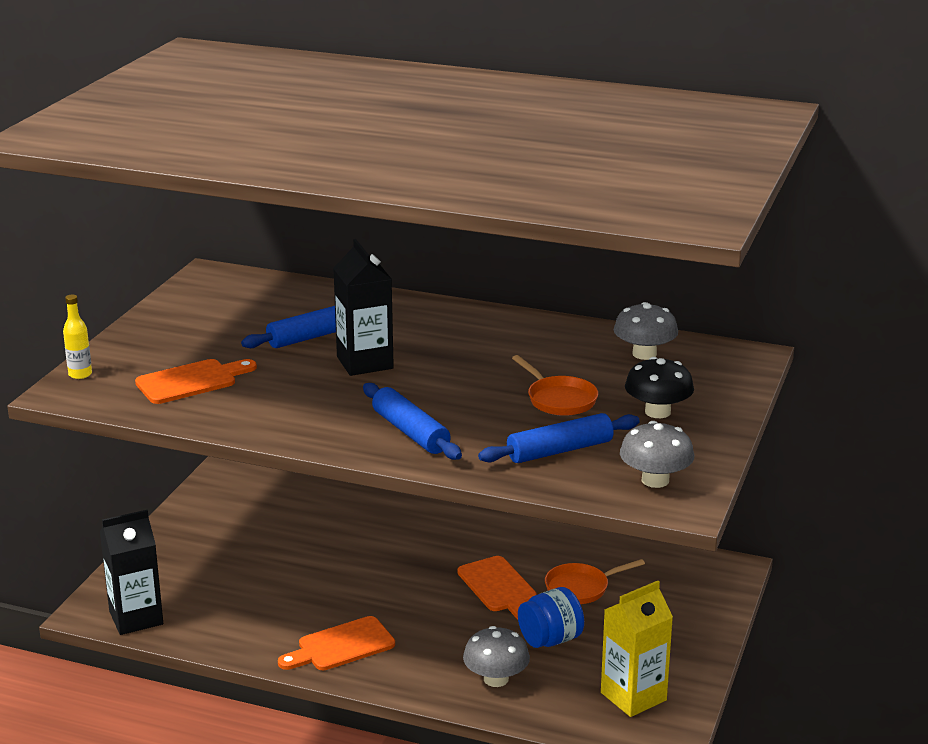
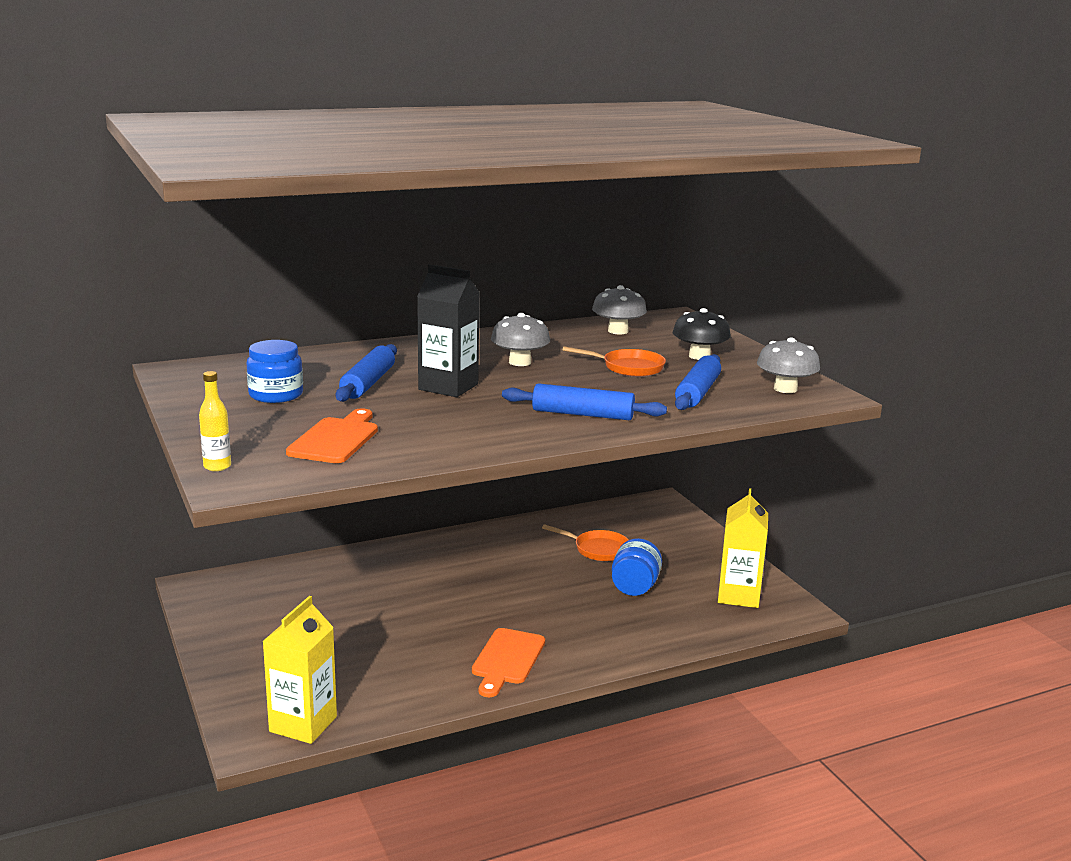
camera: 45 degrees left, 5 degrees down
(136, 618) = (303, 724): black carton -> yellow carton
(230, 323) = (276, 395): none -> blue jar
(496, 679) = (645, 627): grey mushroom -> grey mushroom (520, 362)
(499, 587) = (547, 572): orange cutting board -> none
(580, 588) = (598, 549): orange pan -> orange pan turned 90 degrees counterclockwise

